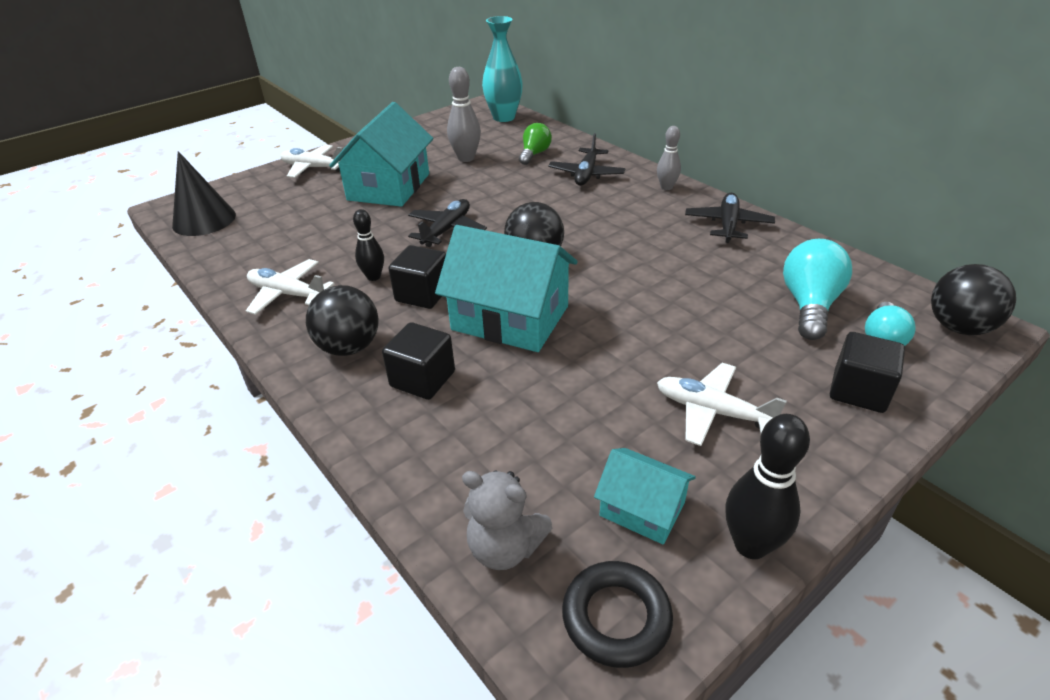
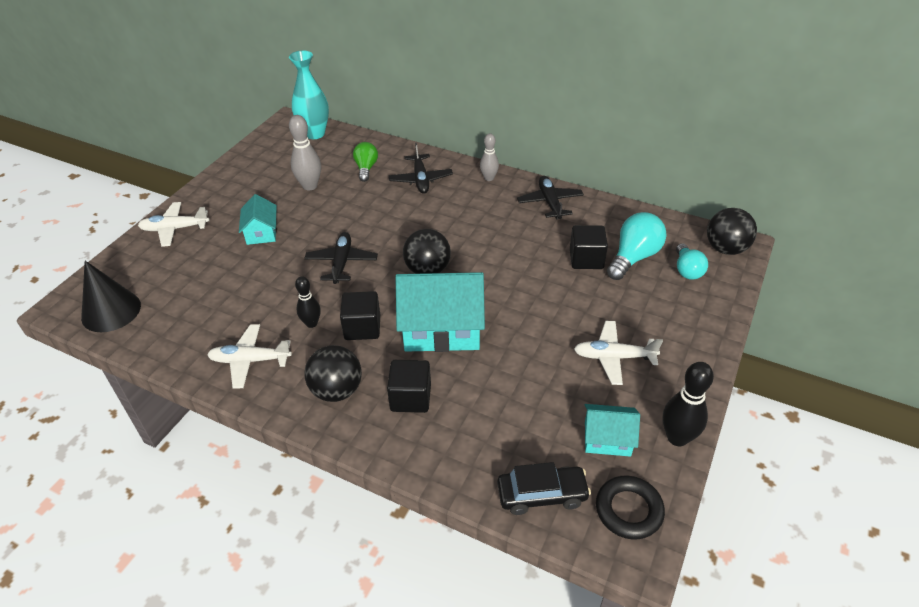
camera: 25 degrees left, 5 degrees up
(389, 187) = (261, 232): turquoise house -> turquoise house, size x0.53
(505, 547) = (542, 495): grey teddy bear -> black car
(809, 305) = (633, 257): turquoise light bulb -> turquoise light bulb turned 45 degrees clockwise
(858, 391) = (689, 314): black cube -> black cube (586, 259)

